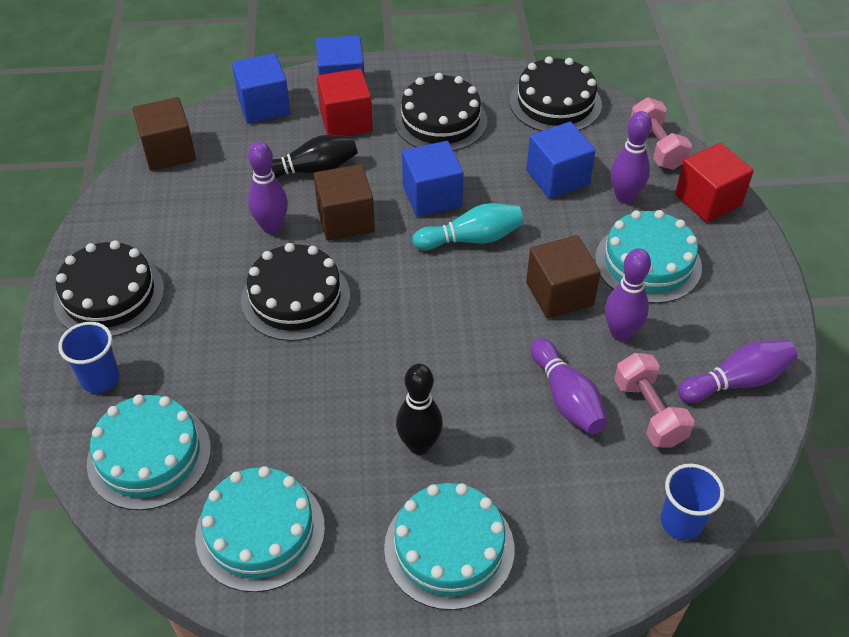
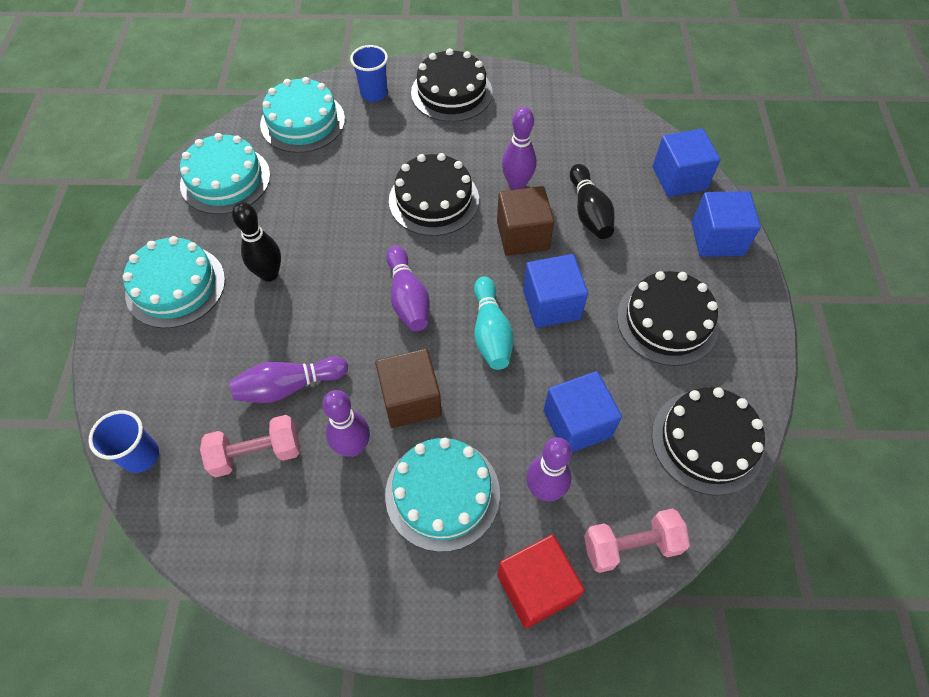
camera: 95 degrees right, 10 degrees up
(169, 151) = (612, 116): brown cube -> none
(346, 121) = (661, 240): red cube -> none
(736, 381) = (272, 547): purple bowling pin -> purple bowling pin (408, 298)

